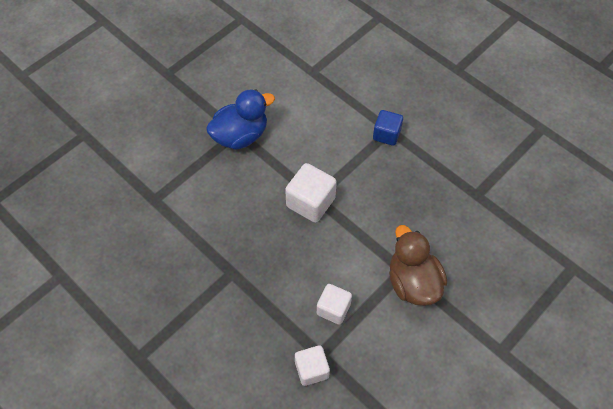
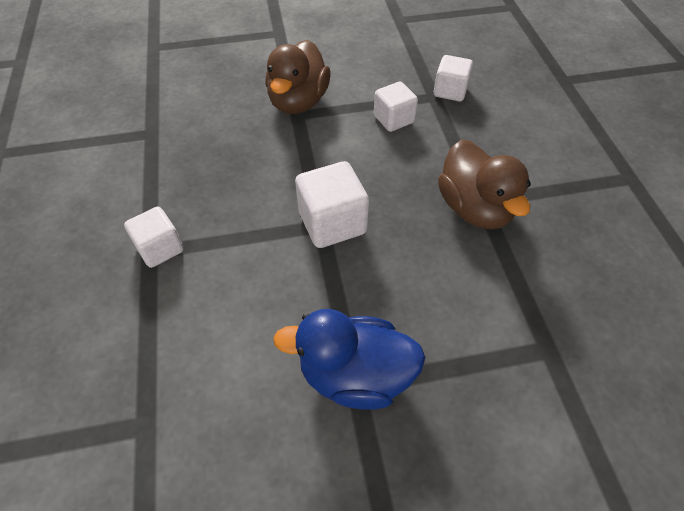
camera: 145 degrees left, 5 degrees down
(233, 264) = (474, 208): none -> brown duck
(386, 134) = (160, 248): blue cube -> white cube

